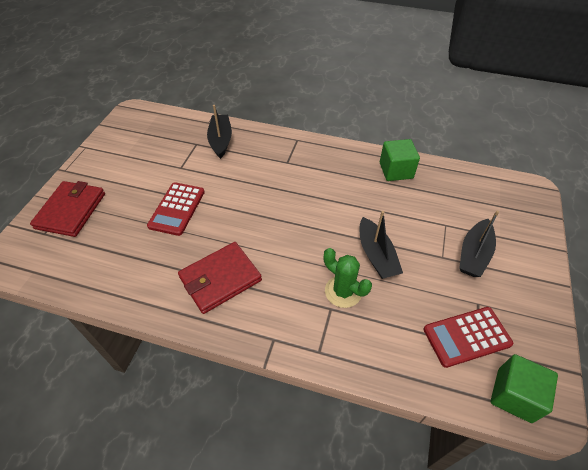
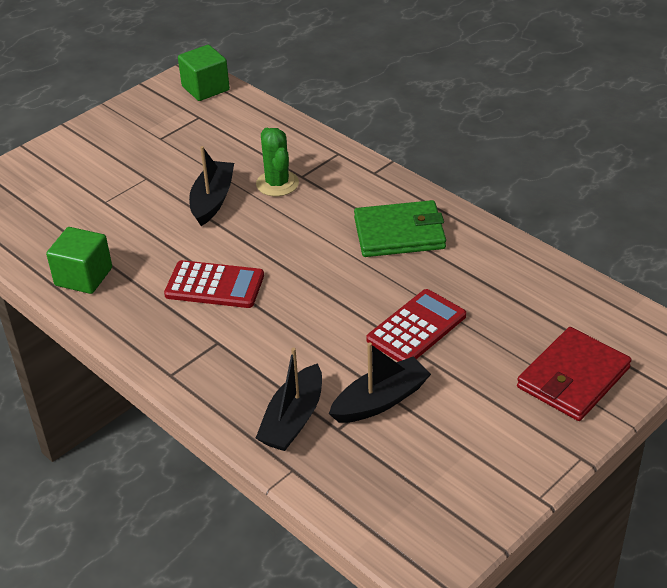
camera: 150 degrees left, 10 degrees down
(220, 279) = (399, 233): red wallet -> green wallet
(466, 337) = (199, 123): red calculator -> red calculator (214, 285)
(474, 254) = (113, 169): black boat -> black boat (380, 400)

